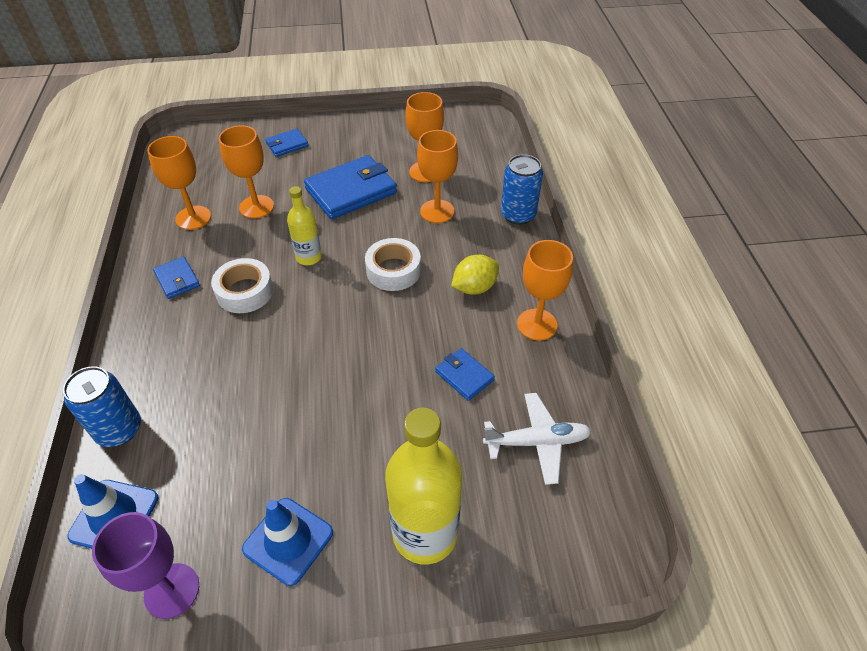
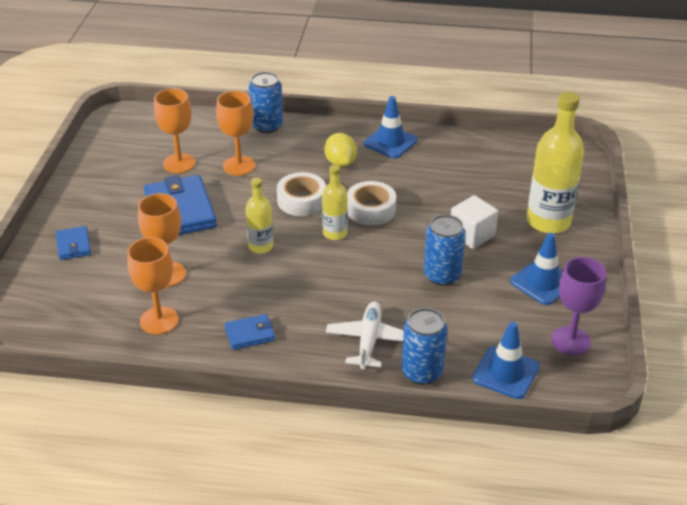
camera: 75 degrees left, 10 degrees down
(245, 292) = (288, 289): white tape -> white tape (371, 209)
(286, 422) = (442, 275): none -> blue can
(343, 309) = (335, 233): none -> yellow bottle
(371, 442) = (472, 235): none -> white cube
(464, 376) = (426, 183): blue wallet -> none
(537, 324) = (390, 142): orange goblet -> blue traffic cone
(537, 442) = (491, 163): white plane -> white plane (368, 340)

